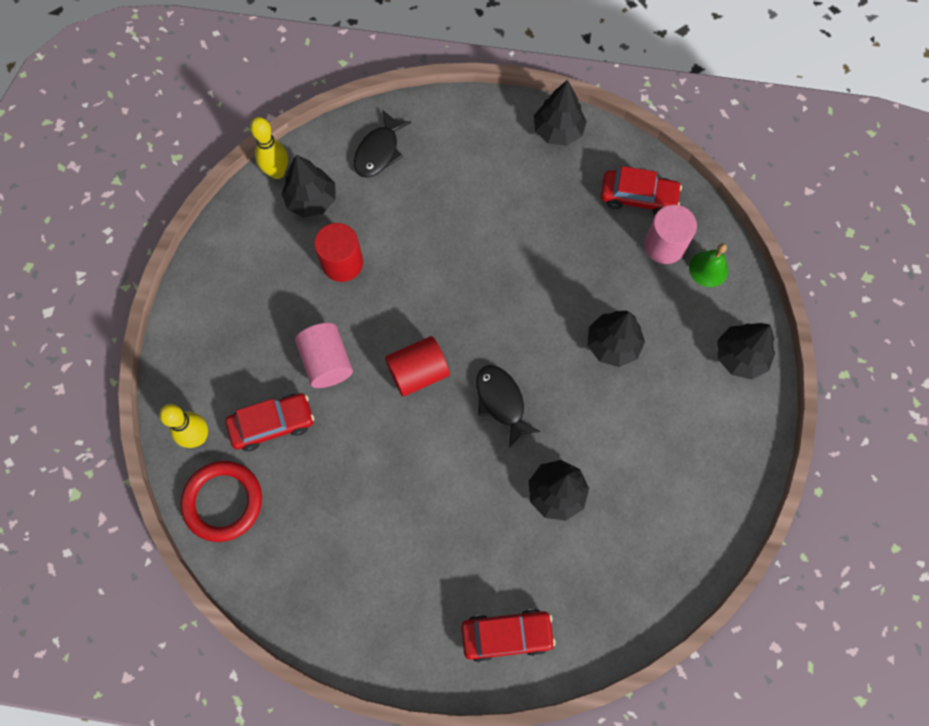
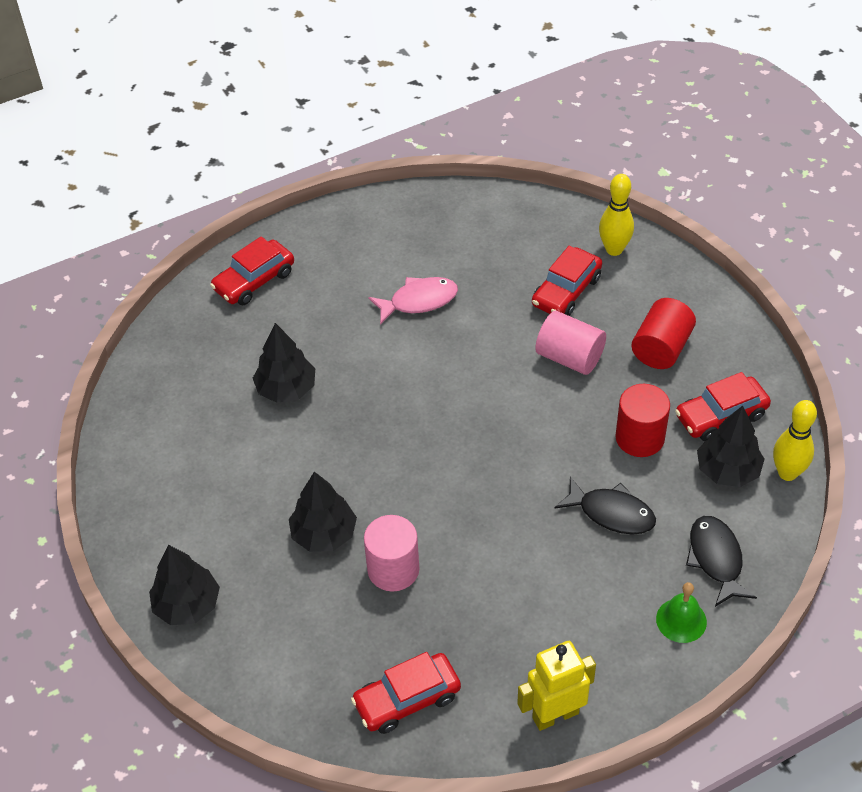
camera: 145 degrees right, 20 degrees down
(223, 502) = (549, 226): red ring -> none
(274, 240) = (721, 416): none -> red car
(390, 503) = (419, 301): none -> pink fish
(418, 372) = (484, 399): red cylinder -> red cylinder (661, 348)
(501, 402) = (390, 423): black fish -> black fish (611, 513)
(558, 131) = (555, 715): black tree -> yellow robot
(664, 245) = (340, 665): pink cylinder -> pink cylinder (393, 569)
(708, 269) = (276, 672): green bell -> green bell (681, 620)

